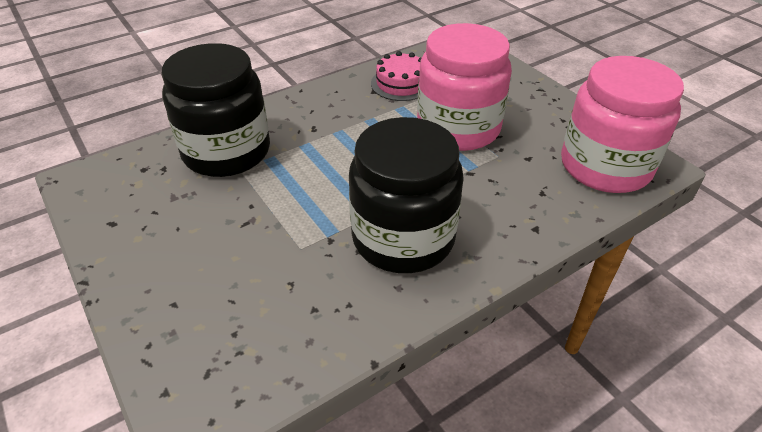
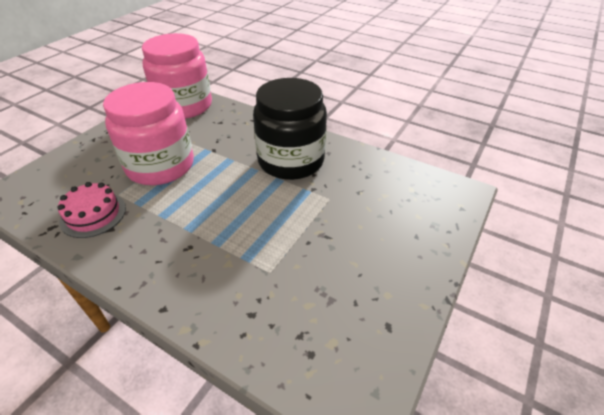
camera: 115 degrees left, 0 degrees up
(226, 152) = (250, 295): black jar -> none

